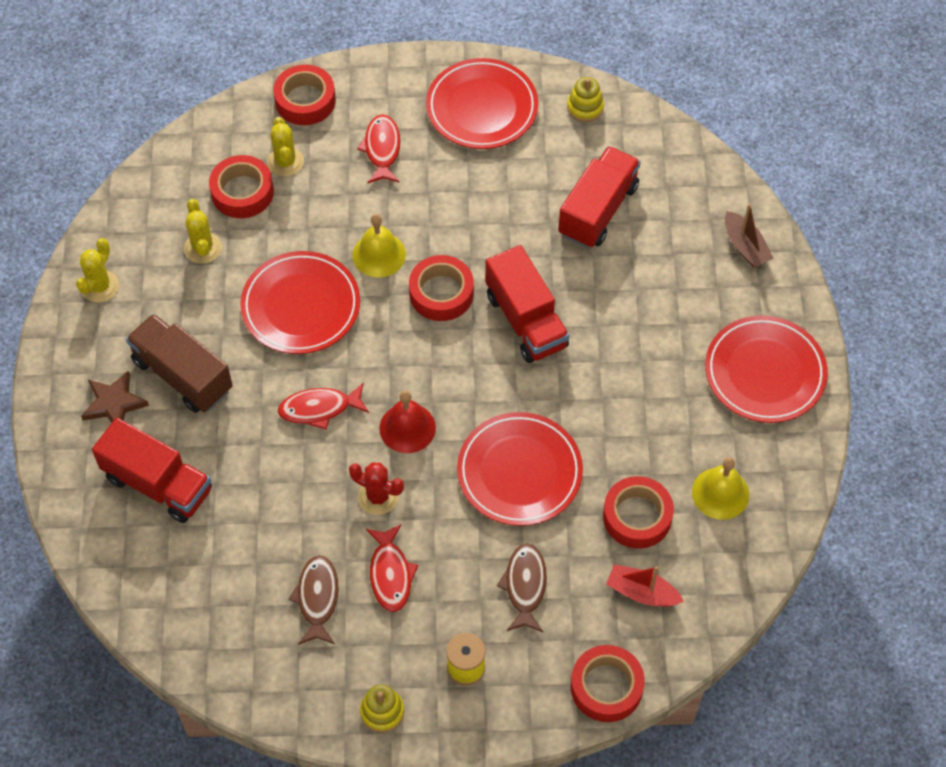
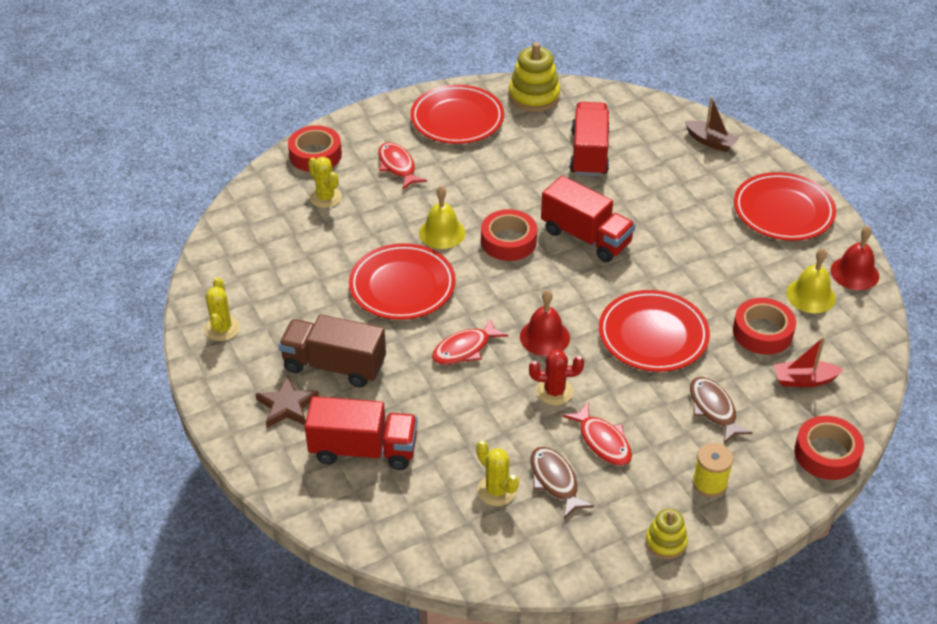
camera: 25 degrees left, 15 degrees down
(203, 248) = (294, 274): yellow cactus -> yellow cactus (496, 490)
(242, 192) = (303, 227): red tape -> none
(585, 107) = (534, 96): yellow stacking toy -> yellow stacking toy, size x1.71
(789, 485) = (854, 273): none -> red bell

